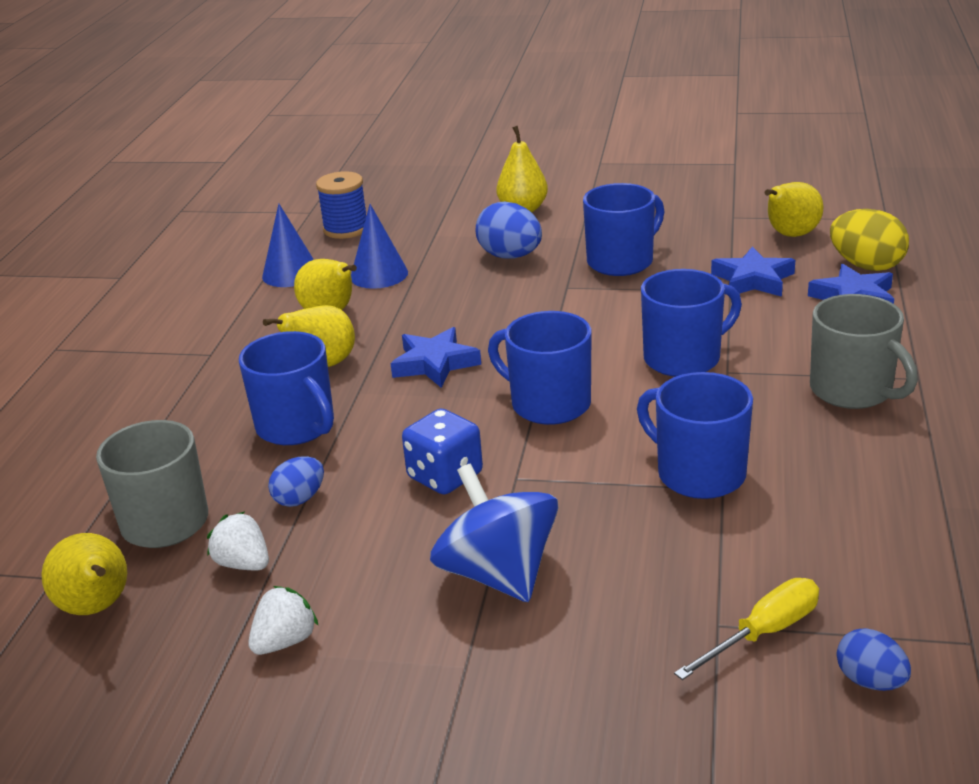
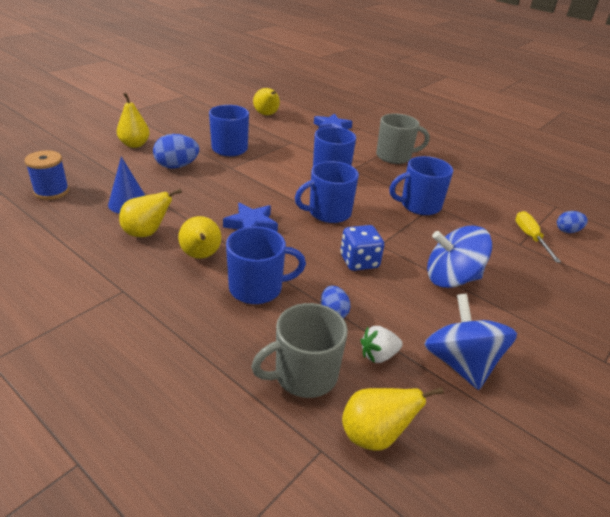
camera: 65 degrees left, 5 degrees up
(285, 641) = (460, 363): white strawberry -> blue spinning top
(290, 273) = (71, 227): blue cone -> none
(753, 280) = (290, 135): blue star -> none
(866, 266) = (312, 116): yellow egg -> none

